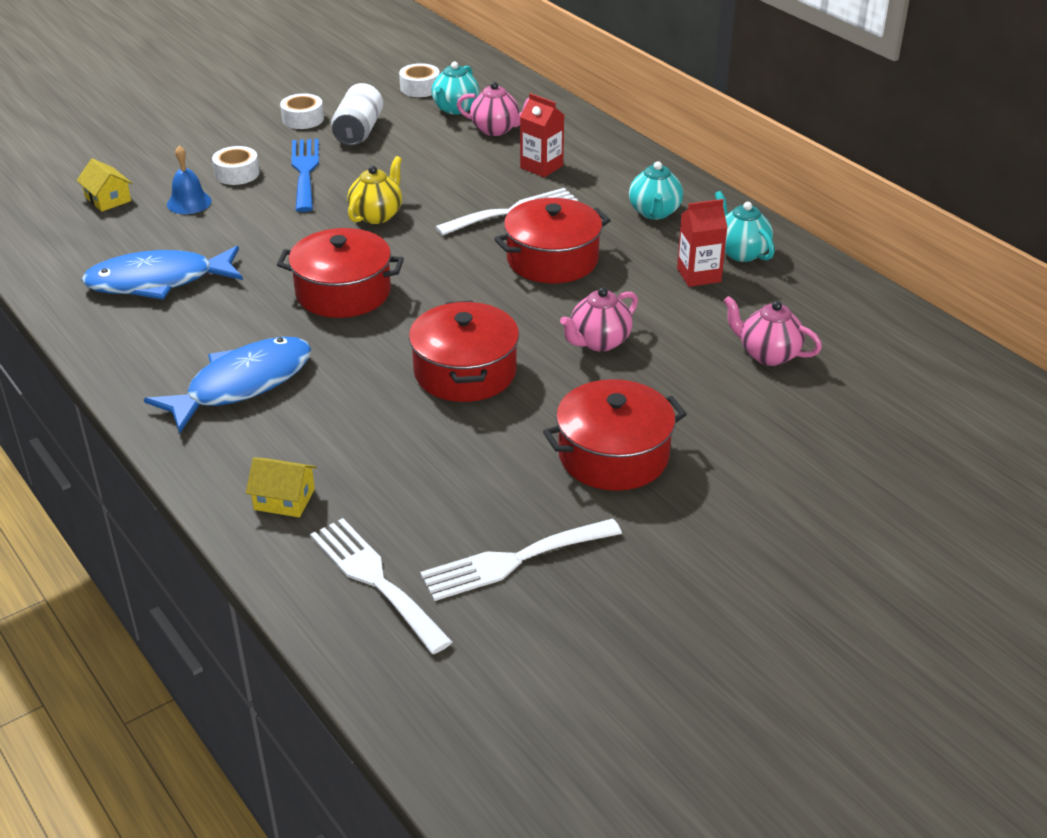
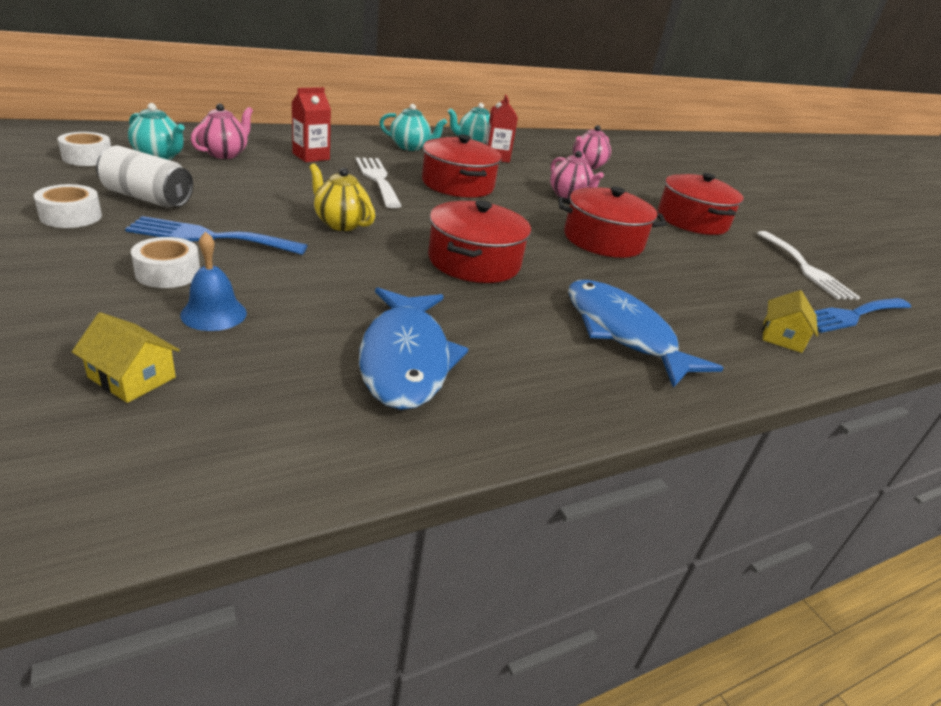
camera: 85 degrees left, 5 degrees down
(108, 199) = (132, 377): yellow house -> yellow house turned 60 degrees clockwise
(375, 580) = (852, 315): white fork -> blue fork

